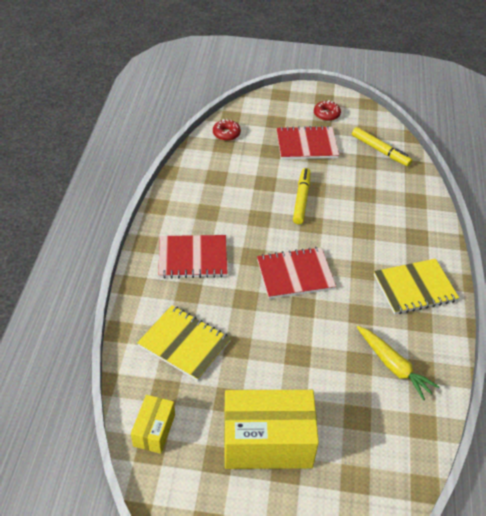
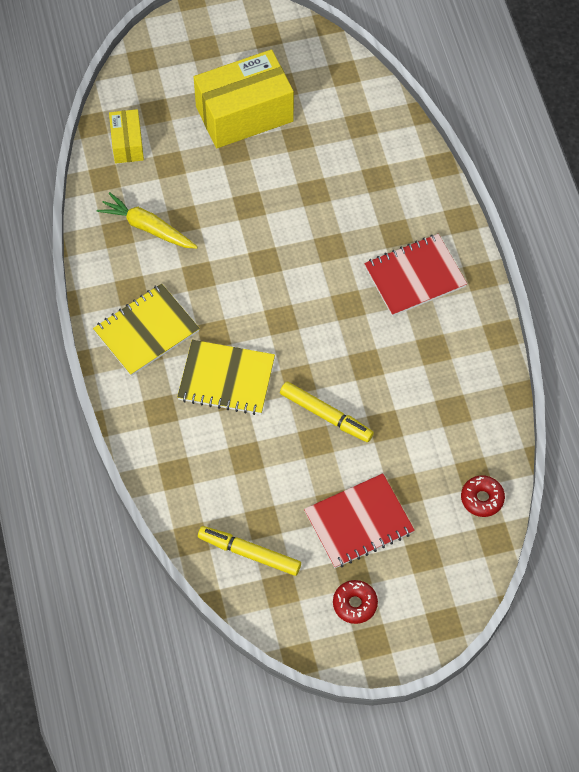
camera: 160 degrees right, 15 degrees up
(154, 430) = (350, 88): yellow box -> yellow box (127, 144)
(184, 343) = (368, 175): yellow notebook -> yellow notebook (226, 379)
(295, 274) = (289, 298): red notebook -> none
(301, 199) = (326, 415): yellow marker -> yellow marker turned 45 degrees counterclockwise

